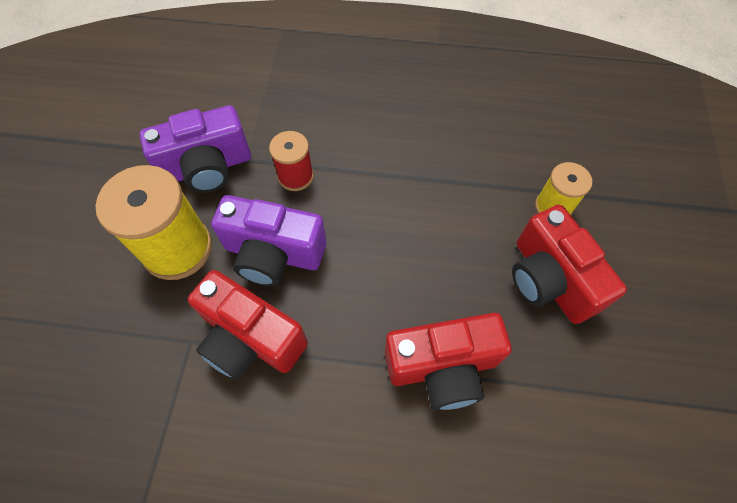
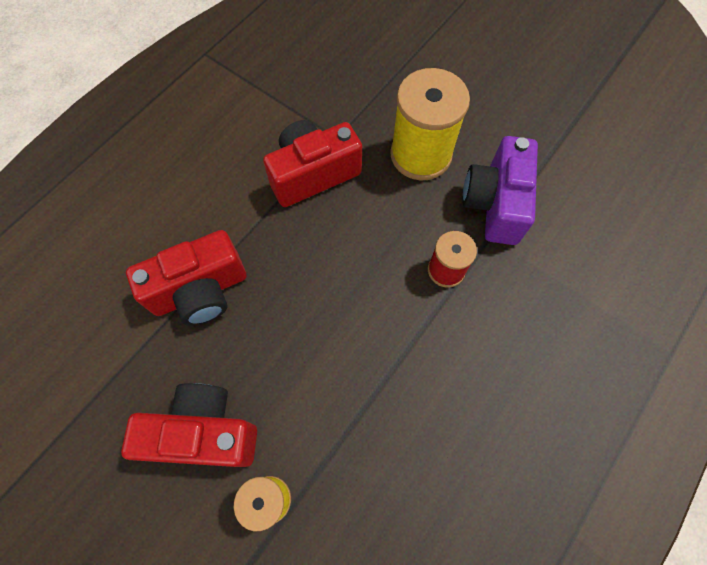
camera: 120 degrees right, 5 degrees up
(273, 254) = (375, 218): purple camera -> none
(442, 367) = (200, 291): red camera -> red camera turned 135 degrees counterclockwise

